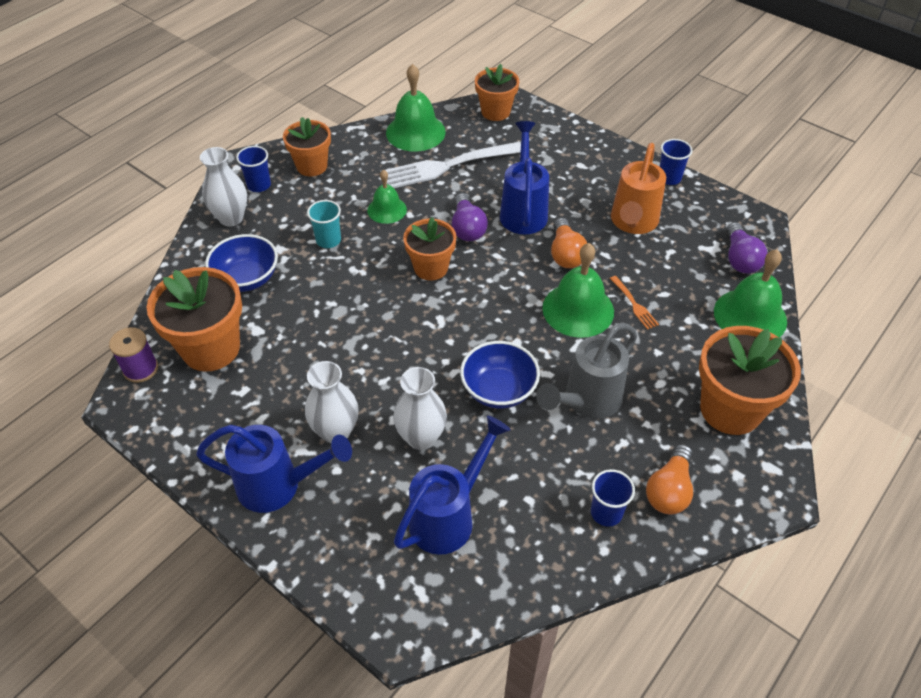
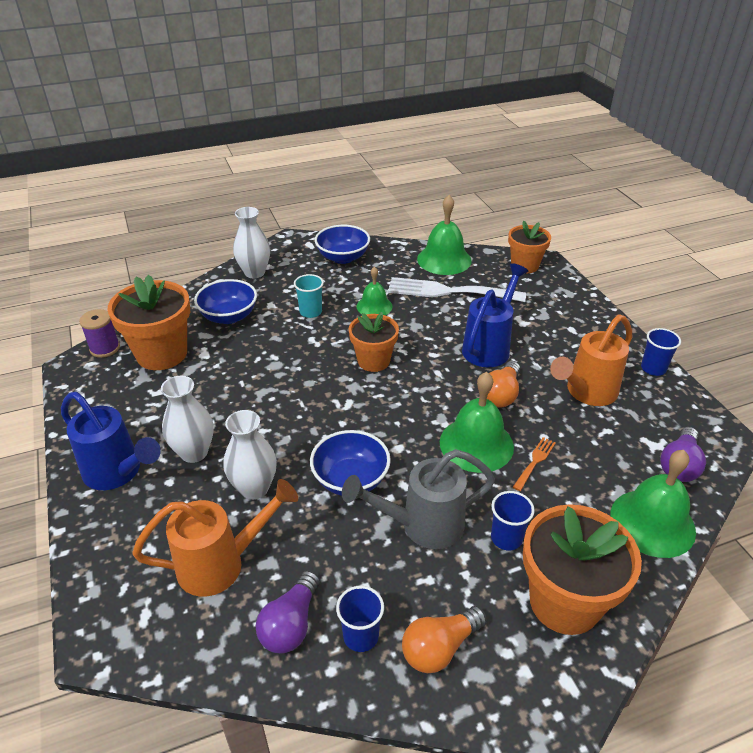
camera: 30 degrees right, 10 degrees down
(259, 185) = (293, 258): blue cup -> blue cup (506, 538)
(312, 166) = (343, 257): orange flower pot -> blue bowl
(449, 516) = (222, 564): blue watering can -> orange watering can
(467, 228) = (429, 342): purple light bulb -> purple light bulb (291, 624)
(634, 304) = (535, 462): orange fork -> orange fork turned 150 degrees counterclockwise

